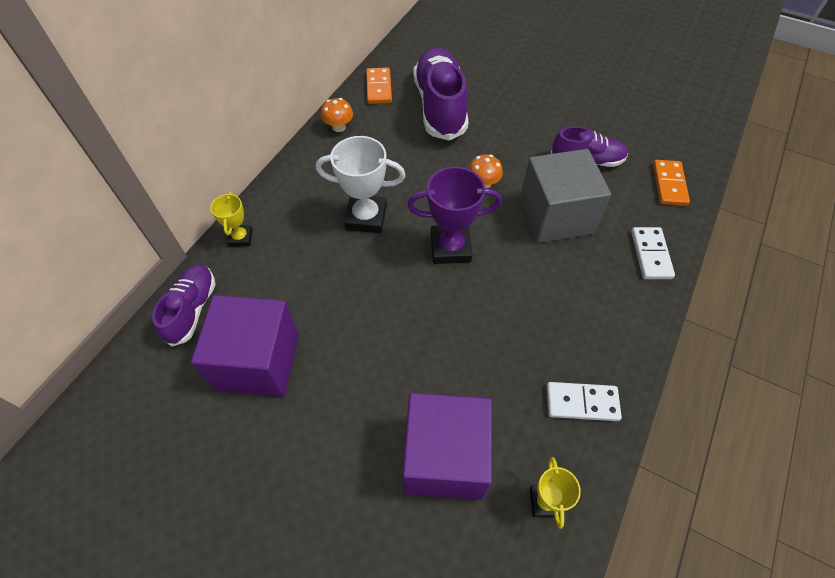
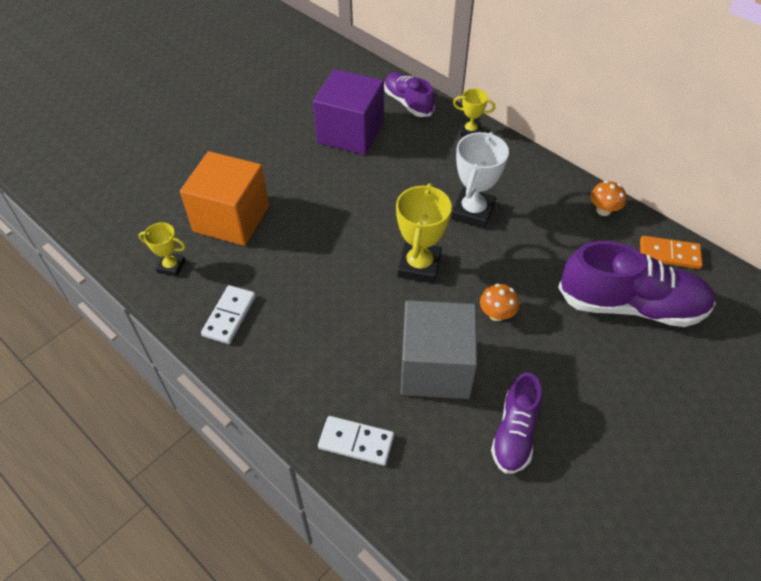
camera: 105 degrees right, 5 degrees down
(192, 309) = (408, 103): purple shoe -> purple shoe turned 150 degrees counterclockwise
(445, 457) = (231, 218): purple cube -> orange cube
(450, 248) = (419, 266): purple trophy -> yellow trophy
(669, 184) = (454, 516): orange domino -> none

